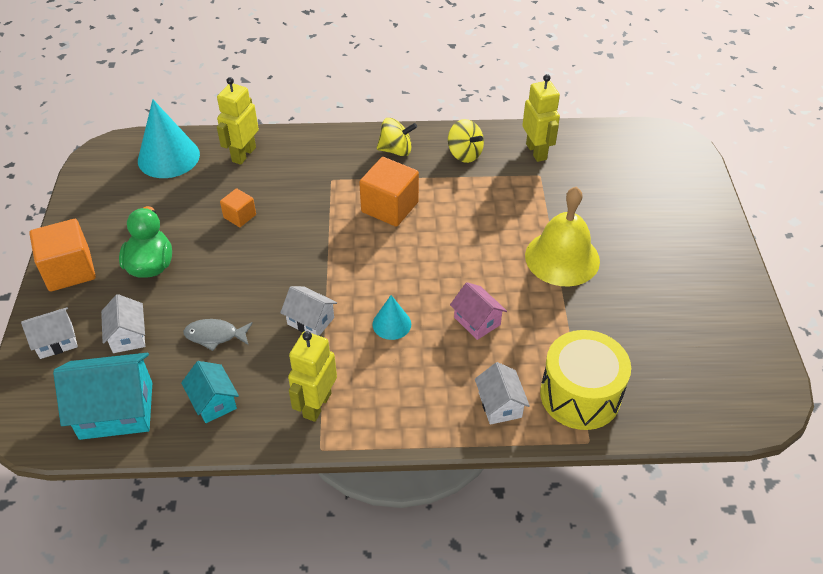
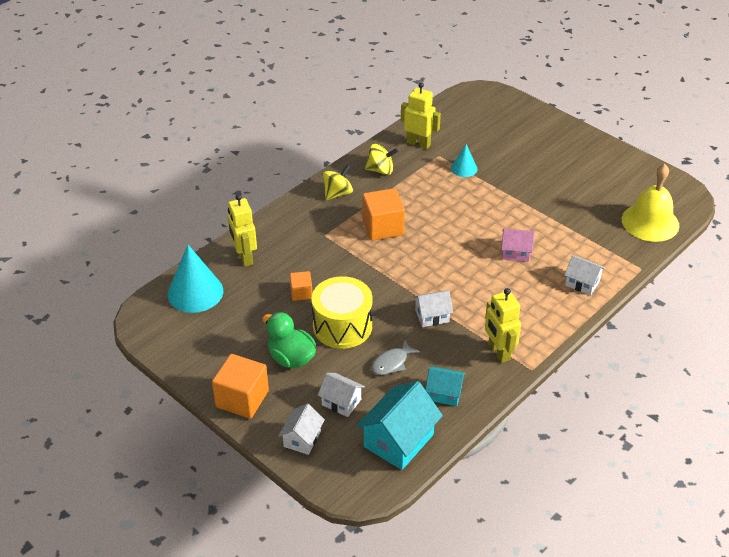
camera: 45 degrees left, 5 degrees down
(391, 324) = (476, 285): turquoise cone -> turquoise cone (464, 168)
(562, 258) = (511, 192): yellow bell -> yellow bell (650, 222)
(580, 395) = (609, 251): yellow drum -> yellow drum (342, 326)

